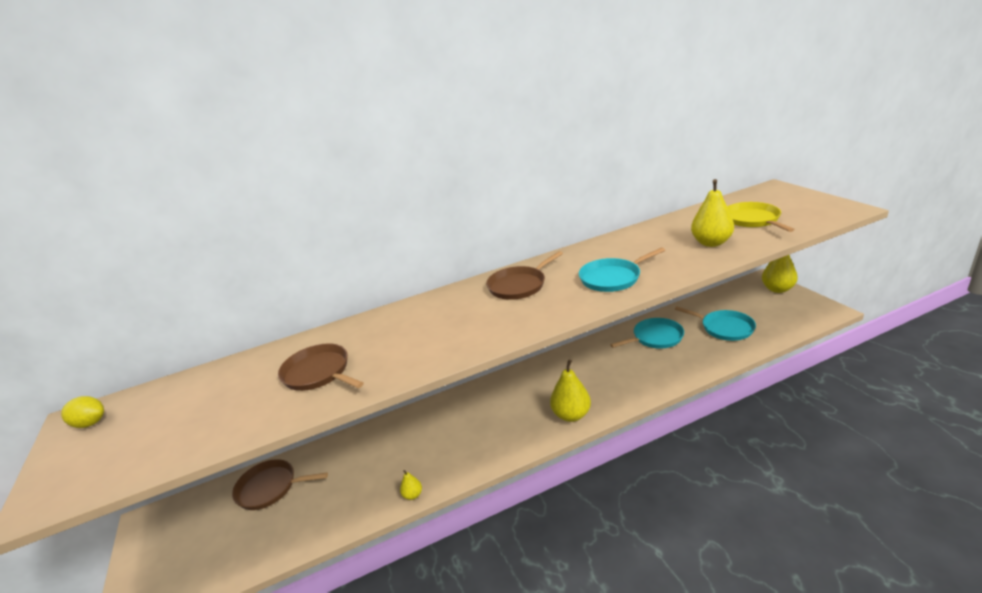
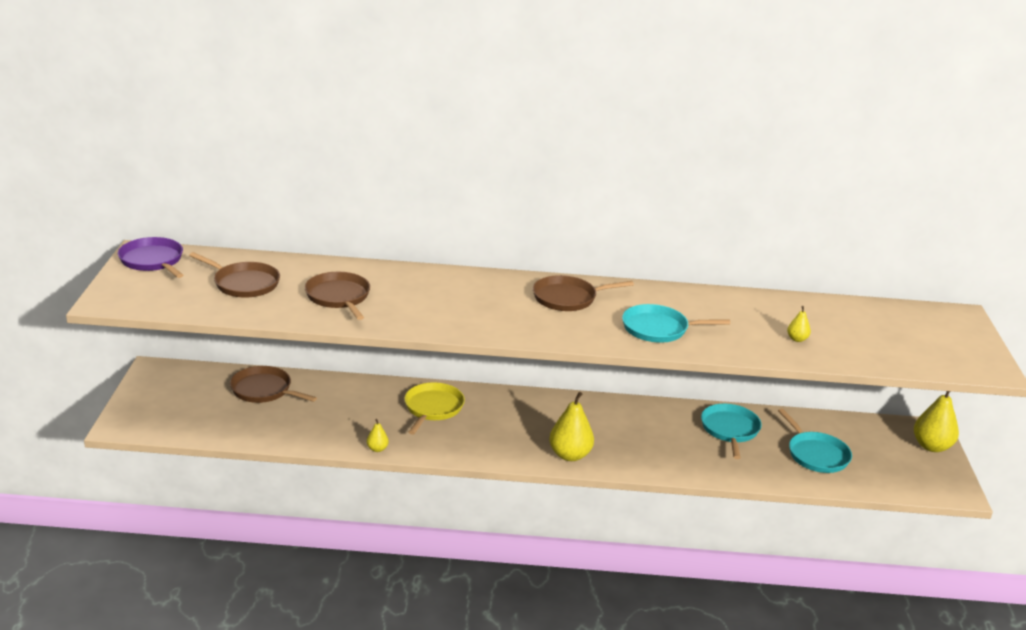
camera: 20 degrees right, 0 degrees up
(90, 423) = (153, 261): yellow lemon -> purple pan
(209, 403) = (244, 283): none -> brown pan
(655, 337) = (730, 430): turquoise pan -> turquoise pan turned 90 degrees counterclockwise
(711, 243) = (797, 339): yellow pear -> yellow pear, size x0.49
(753, 220) = (876, 336): yellow pan -> yellow pan (433, 408)

